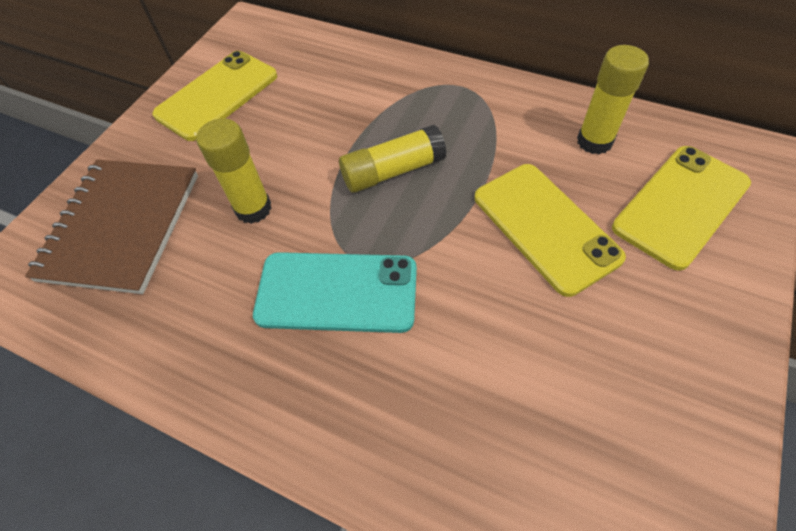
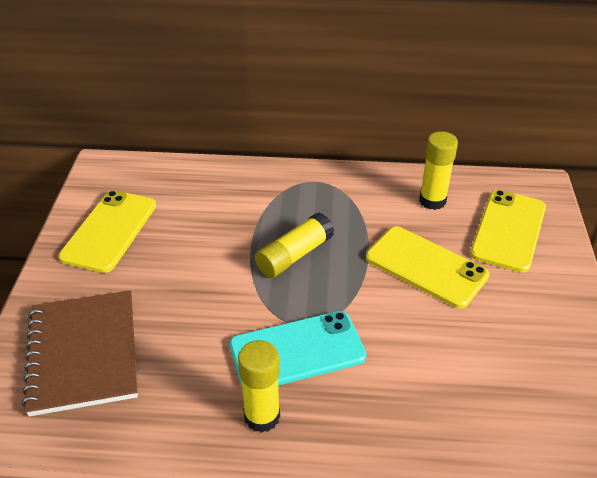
camera: 25 degrees left, 15 degrees down
(253, 209) = (195, 310): yellow glue stick -> yellow glue stick (262, 416)

